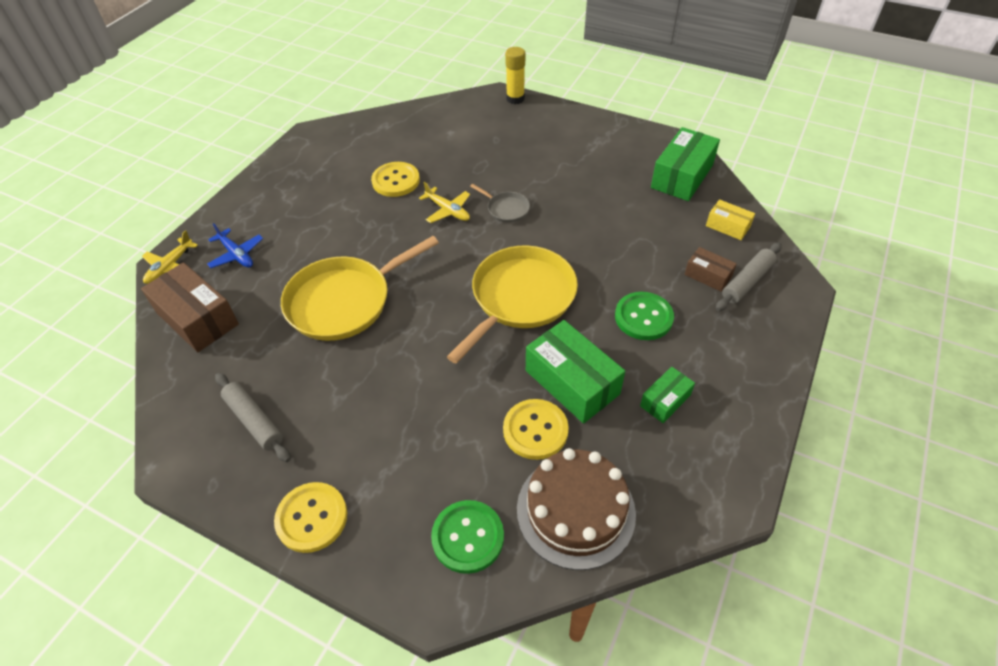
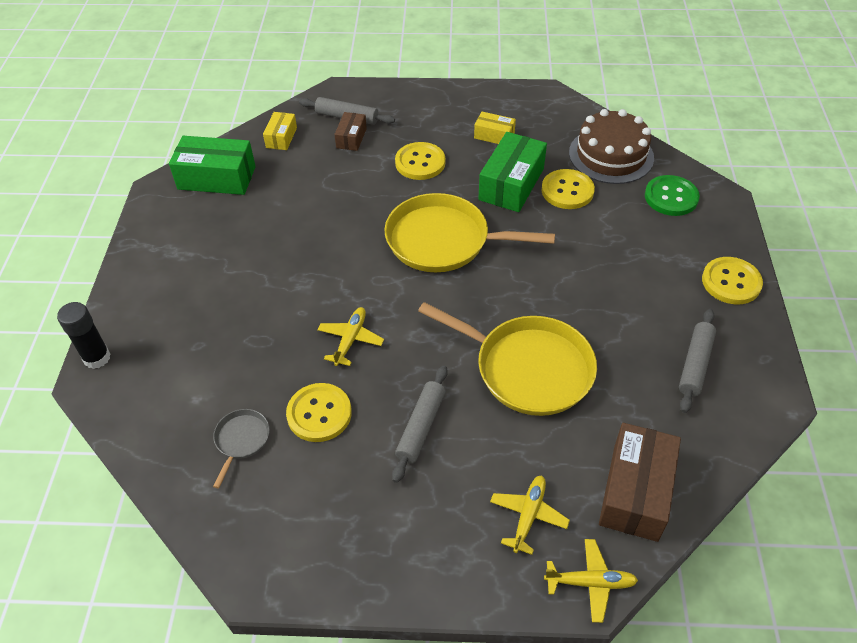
camera: 115 degrees left, 0 degrees up
(236, 254) = (528, 516): blue plane -> yellow plane
(345, 225) = (421, 427): none -> grey rolling pin
(506, 209) = (325, 291): grey pan -> grey pan (241, 440)
(515, 99) = (97, 358): yellow glue stick -> black glue stick
(643, 317) = (420, 162): green button -> yellow button
(665, 400) = (494, 135): green box -> yellow box

